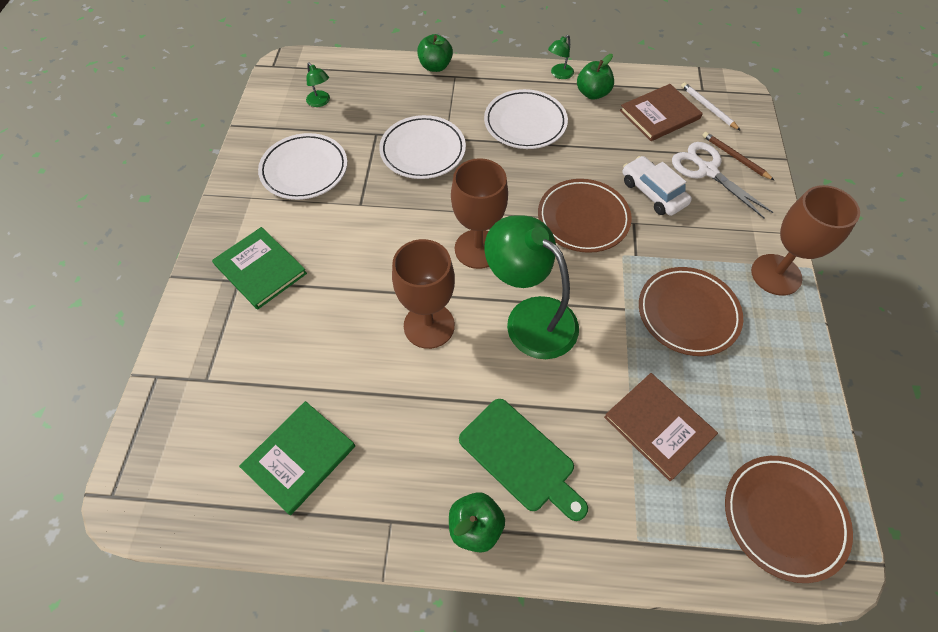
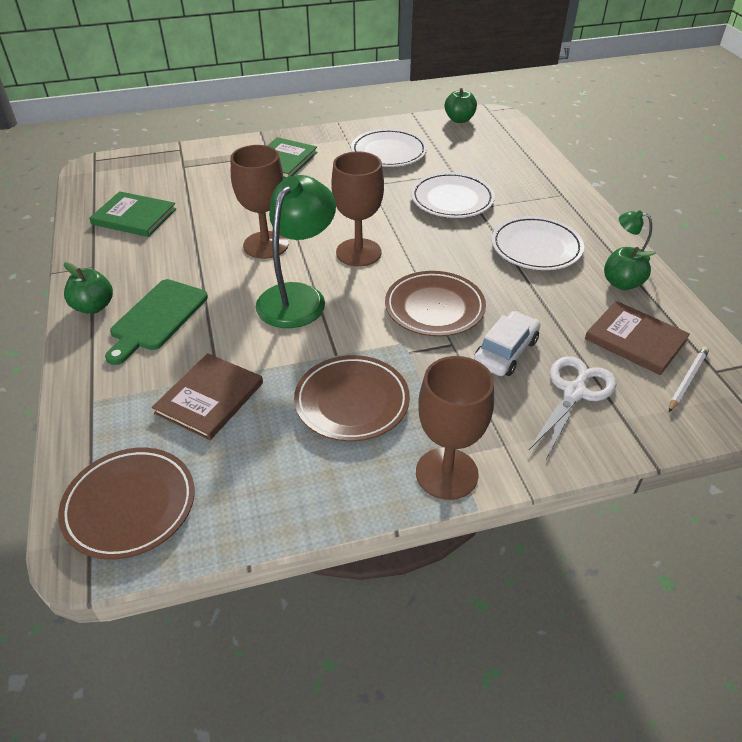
camera: 70 degrees right, 15 degrees down
(320, 102) = (467, 140): green lamp -> none
(435, 66) = (565, 182): green apple -> green apple (459, 120)
(735, 157) = (618, 415): brown pencil -> none

